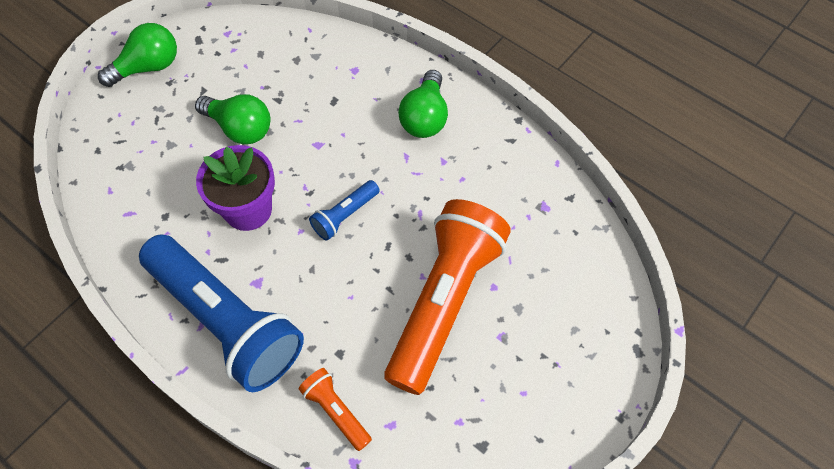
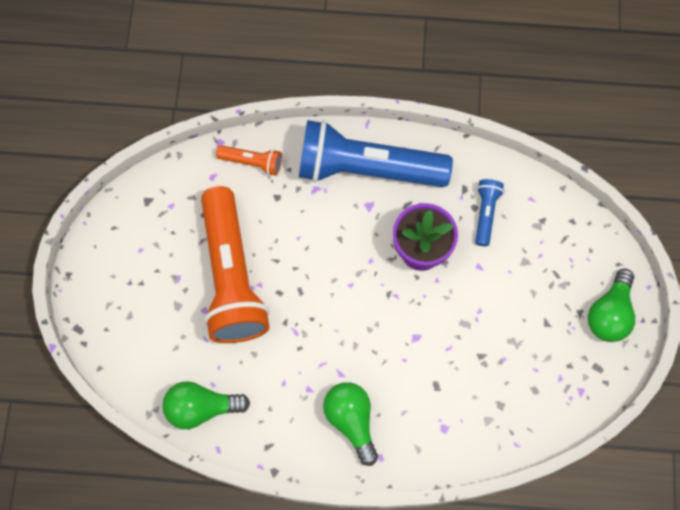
camera: 145 degrees right, 10 degrees up
(240, 128) = (486, 310): green light bulb -> green light bulb (201, 408)
(345, 215) = (348, 293): blue flashlight -> blue flashlight (485, 214)

